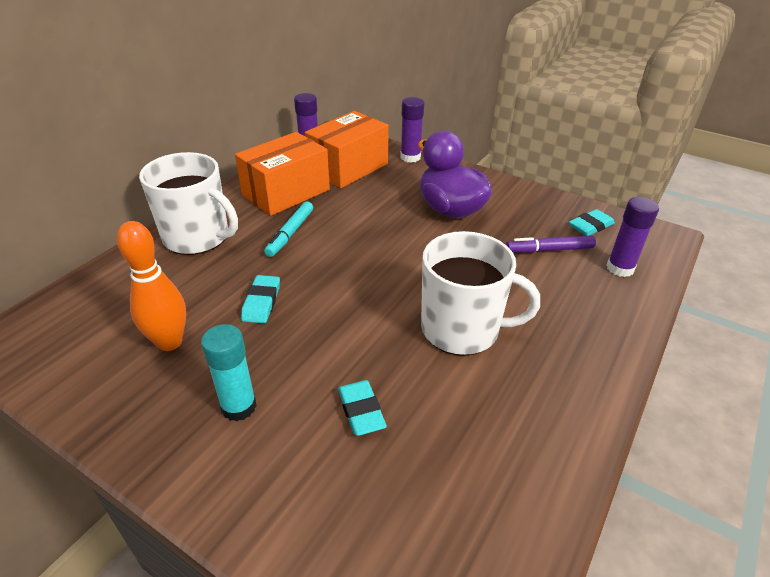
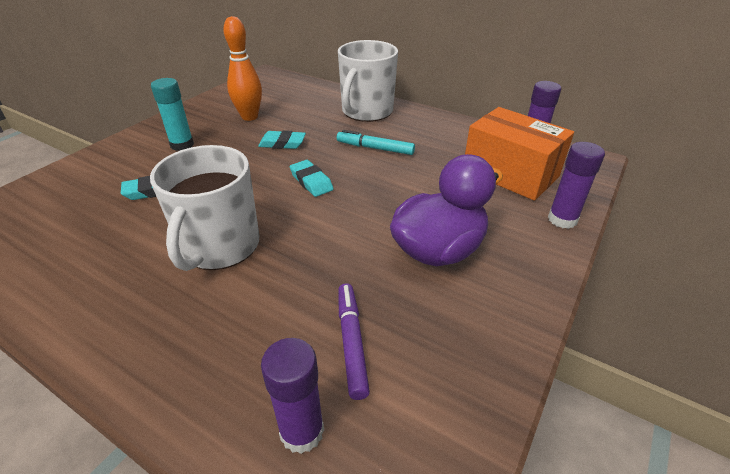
camera: 90 degrees right, 0 degrees up
(286, 192) = (444, 141): orange box -> none
(590, 226) = (422, 415): turquoise eraser -> turquoise eraser (311, 181)

